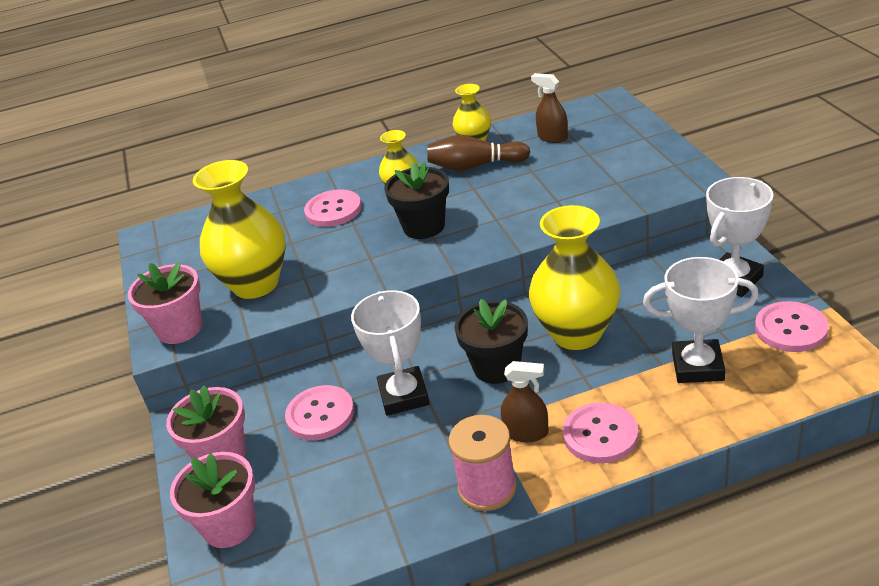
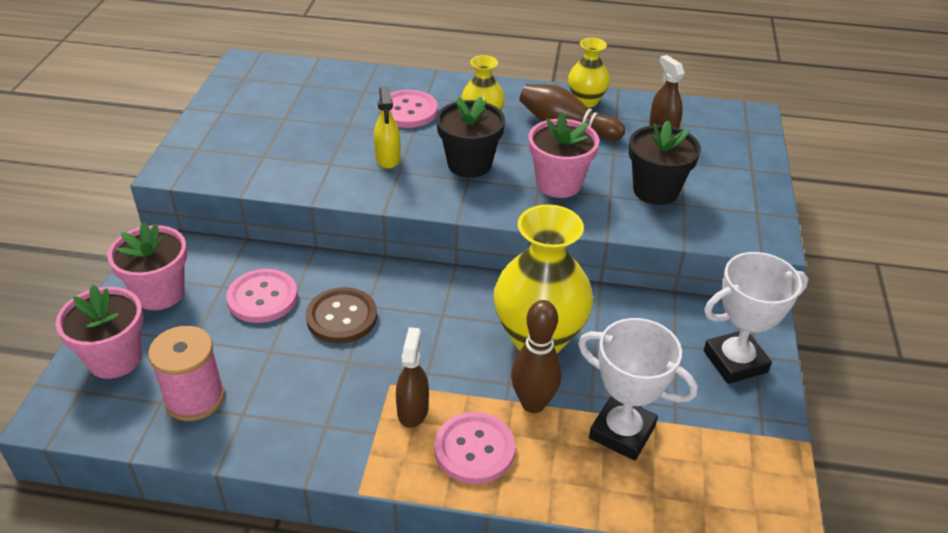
camera: 20 degrees right, 5 degrees up
(180, 329) = (197, 162): pink flower pot -> pink flower pot (558, 183)
(255, 284) = (287, 150): yellow vase -> none
(351, 252) = (388, 158): none -> yellow spray bottle
(403, 396) = (342, 317): white trophy -> brown button
(487, 488) = (336, 444): pink spool -> pink spool (195, 398)
(497, 367) = (441, 333): black flower pot -> black flower pot (655, 190)
(526, 432) = (413, 410): brown spray bottle -> brown spray bottle turned 120 degrees counterclockwise
(615, 380) = (533, 403): none -> brown bowling pin
(790, 329) = (748, 443): pink button -> none

